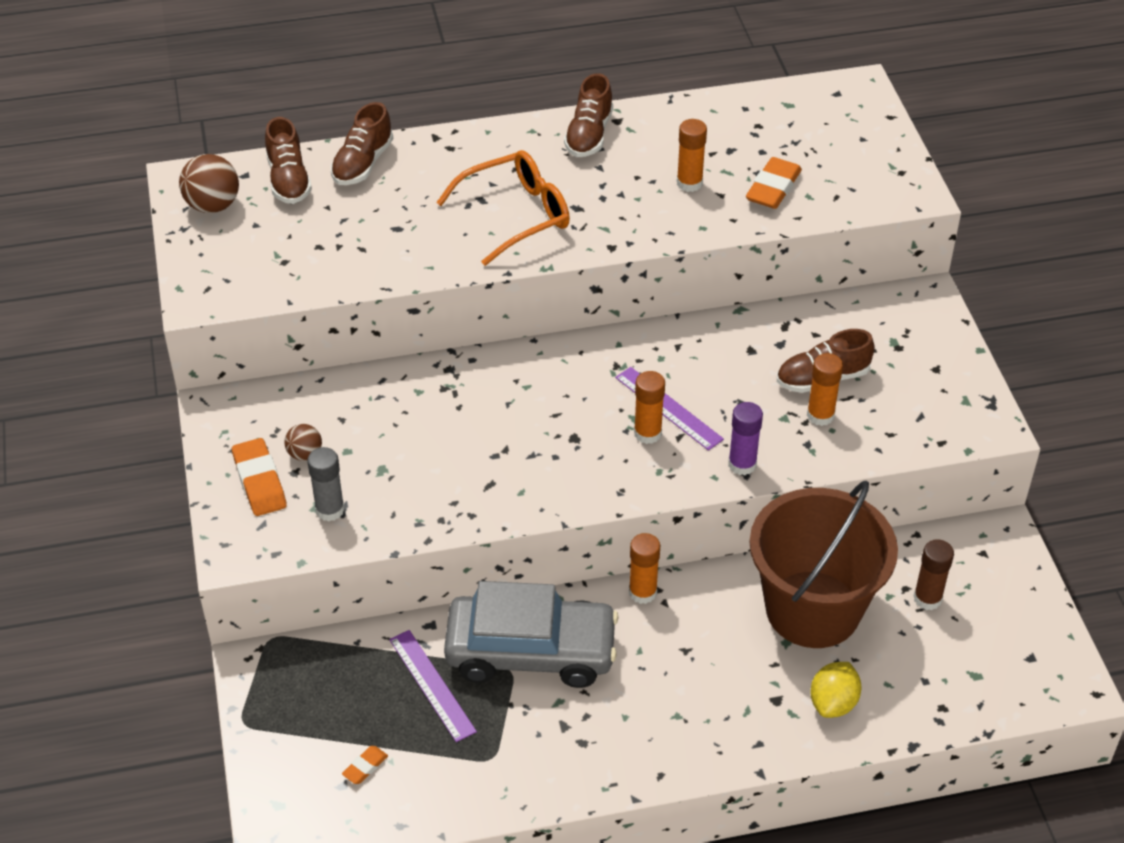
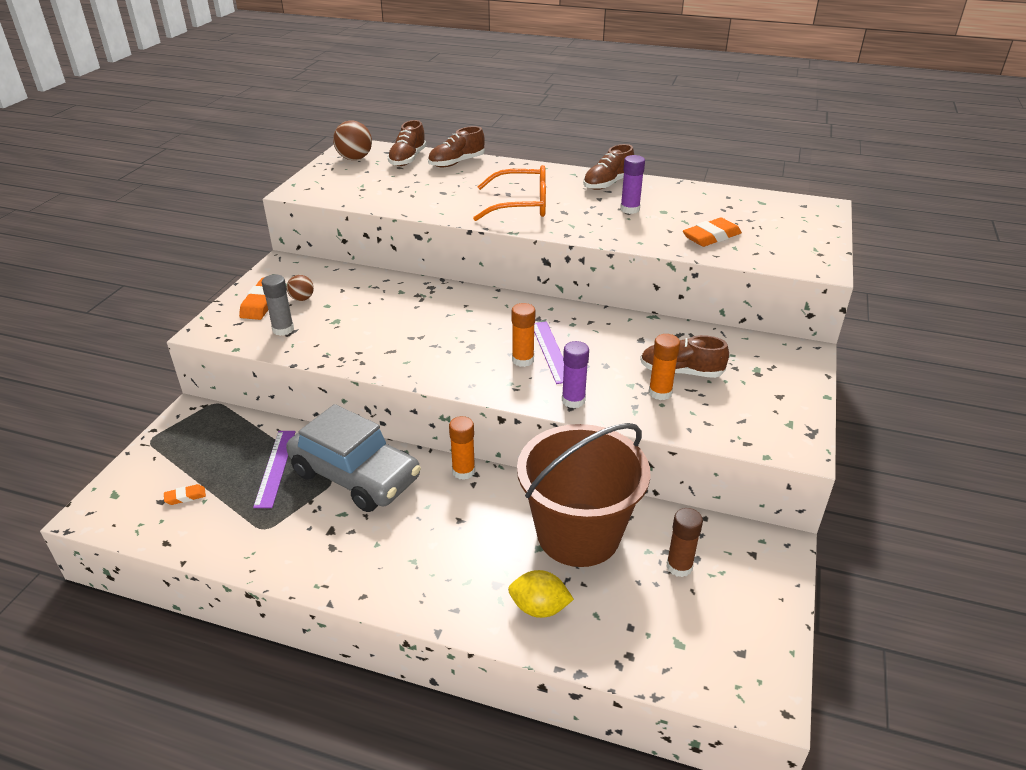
camera: 30 degrees right, 10 degrees down
(650, 174) = (630, 209): none -> purple glue stick
(689, 183) = (652, 220): orange glue stick -> none
(833, 703) = (539, 608): yellow lemon -> yellow lemon turned 45 degrees clockwise

